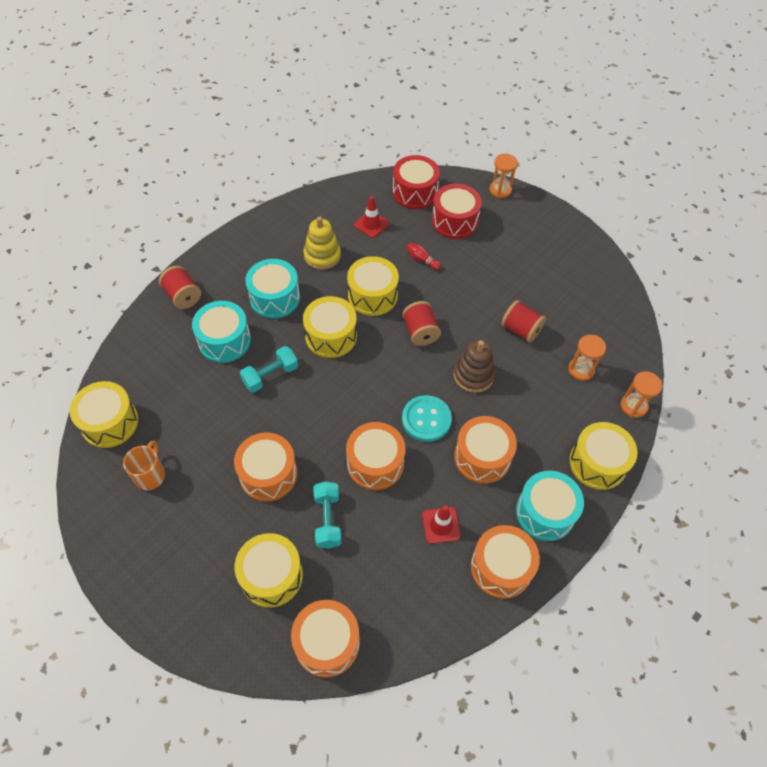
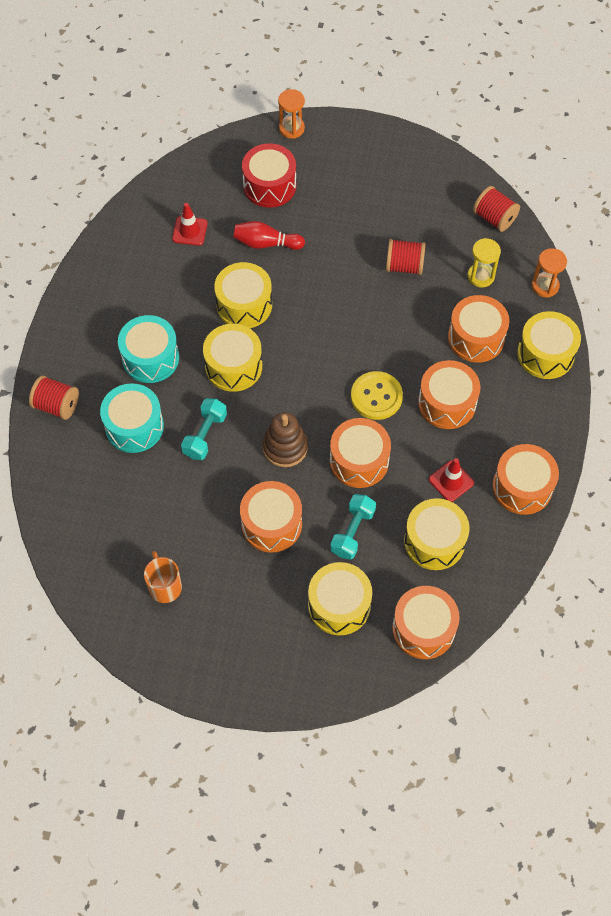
camera: 30 degrees left, 5 degrees up
(110, 422) = (86, 563): yellow drum -> yellow drum (434, 541)
(322, 255) = (165, 290): yellow stacking toy -> none
(327, 519) = (352, 532): turquoise dumbbell -> turquoise dumbbell turned 60 degrees clockwise
(415, 192) = (208, 174): red drum -> none
(420, 332) = (314, 317): red spool -> red spool (494, 218)
(422, 260) = (266, 243): red bowling pin -> red bowling pin, size x1.58
(426, 419) = (376, 396): turquoise button -> yellow button
(473, 375) = (390, 333): brown stacking toy -> brown stacking toy (285, 447)
(544, 417) = (476, 338): none -> orange drum
(545, 512) = (528, 421): turquoise drum -> none
(581, 370) = (481, 276): orange hourglass -> yellow hourglass

